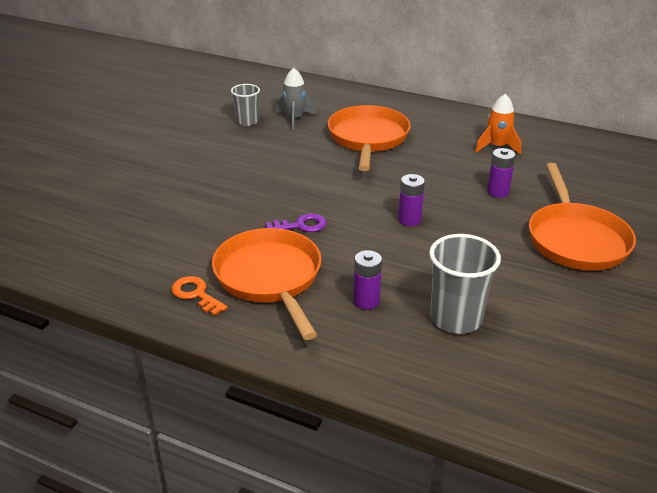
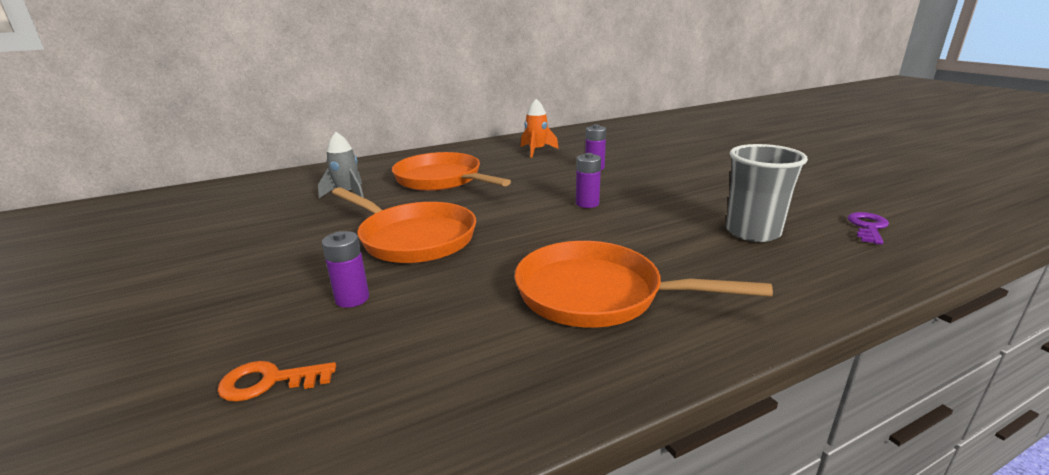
camera: 50 degrees left, 10 degrees down
(196, 294) = (574, 355): orange key -> orange key (269, 381)
(247, 121) = (300, 213): grey cup -> none
(301, 225) = (526, 248): purple key -> purple key (868, 227)
(366, 301) = (691, 259): purple battery -> purple battery (352, 298)
(575, 239) = (685, 167): orange pan -> orange pan (413, 238)

